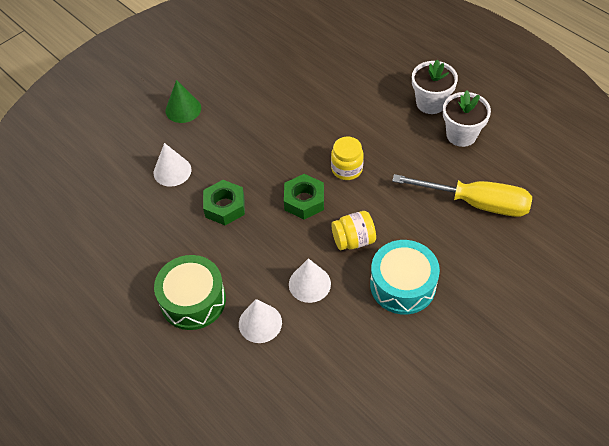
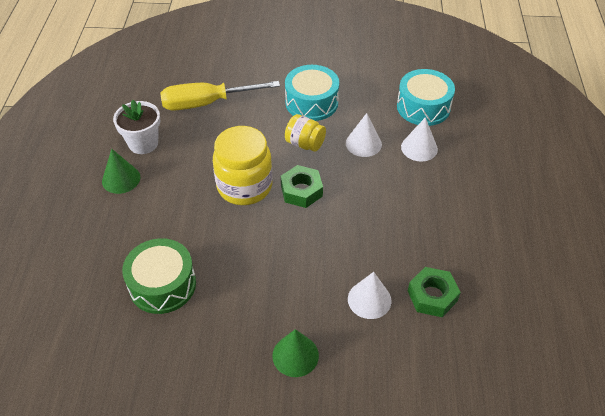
camera: 135 degrees left, 5 degrees down
(193, 300) = (449, 192): green drum -> green drum (162, 285)
(224, 206) = (360, 234): green nut -> green nut (432, 296)
(304, 376) = (423, 107): none -> turquoise drum
(347, 169) = (244, 186): yellow jar -> yellow jar, size x1.77
(430, 103) = (121, 179): white flower pot -> green cone
(477, 203) = (206, 103): yellow screwdriver -> yellow screwdriver turned 75 degrees counterclockwise

